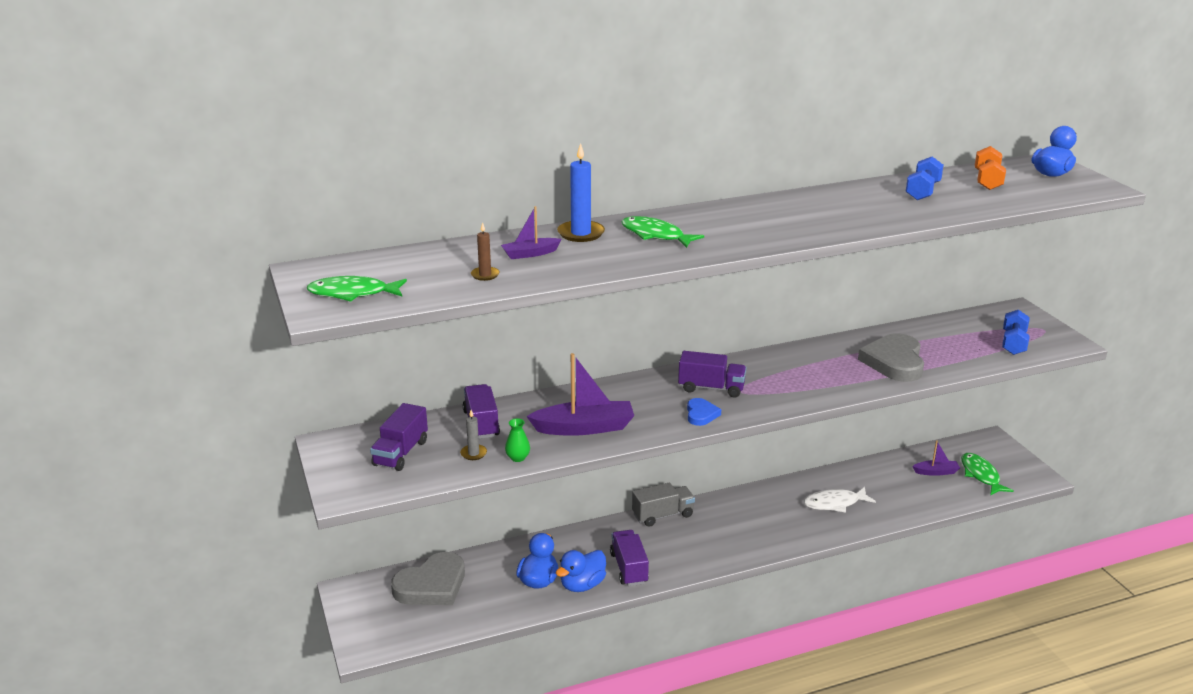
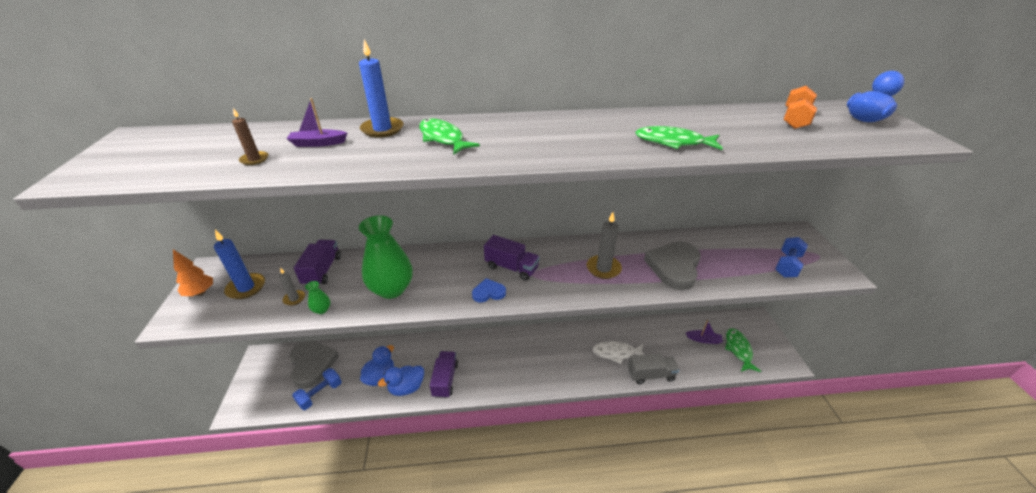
camera: 15 degrees right, 10 degrees up
(346, 466) = (200, 293): none -> orange tree
(353, 293) = (126, 163): green fish -> green fish (673, 142)
(400, 453) = (246, 288): purple truck -> blue candle
(432, 585) = (312, 364): grey heart -> grey heart turned 90 degrees counterclockwise
(584, 428) = (391, 289): purple boat -> green vase
(663, 515) = (490, 338): grey truck -> grey truck (651, 375)
(701, 414) = (488, 293): blue heart -> blue heart turned 120 degrees counterclockwise
(817, 374) = (603, 268): none -> grey candle
(922, 191) = (724, 123): blue dumbbell -> blue dumbbell (320, 394)

